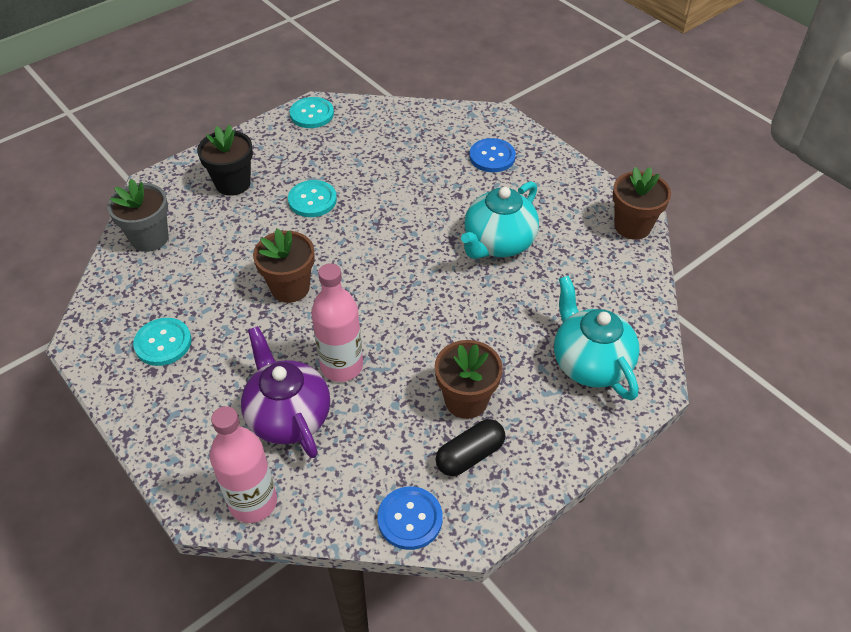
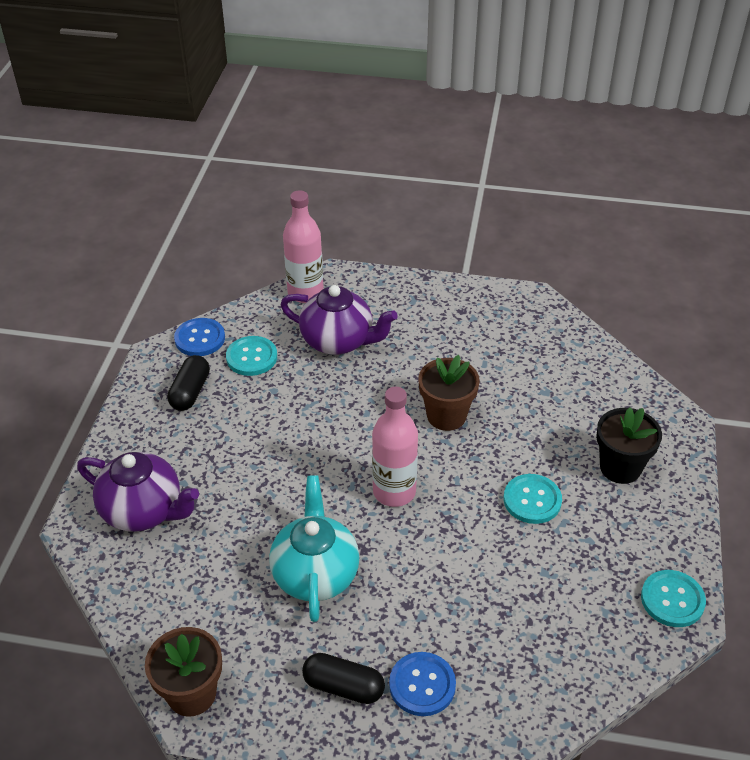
camera: 140 degrees right, 5 degrees down
(149, 238) = (605, 381): grey flower pot -> none
(163, 343) = (480, 328): turquoise button -> turquoise button (251, 357)
(341, 366) = (339, 389): pink bottle -> pink bottle (394, 492)
(466, 400) = (224, 423): brown flower pot -> none
(537, 180) = (343, 687): none -> black capsule
(590, 363) = (143, 511): turquoise teapot -> purple teapot

